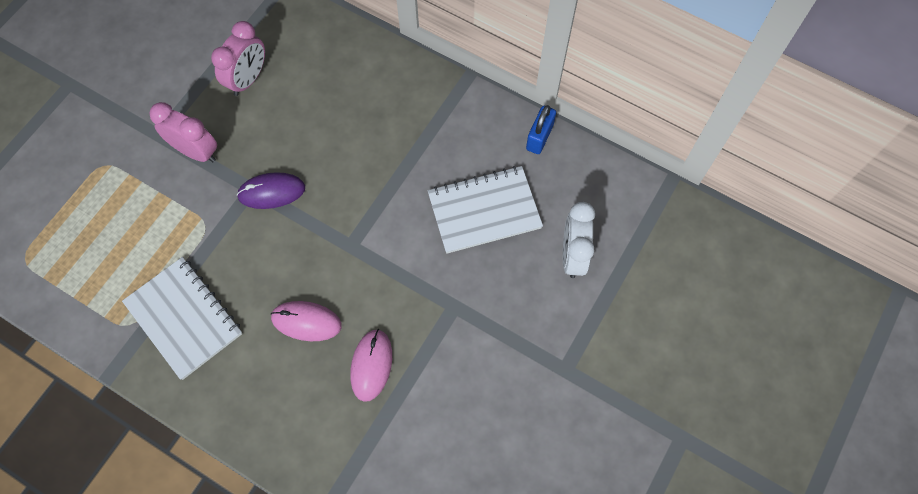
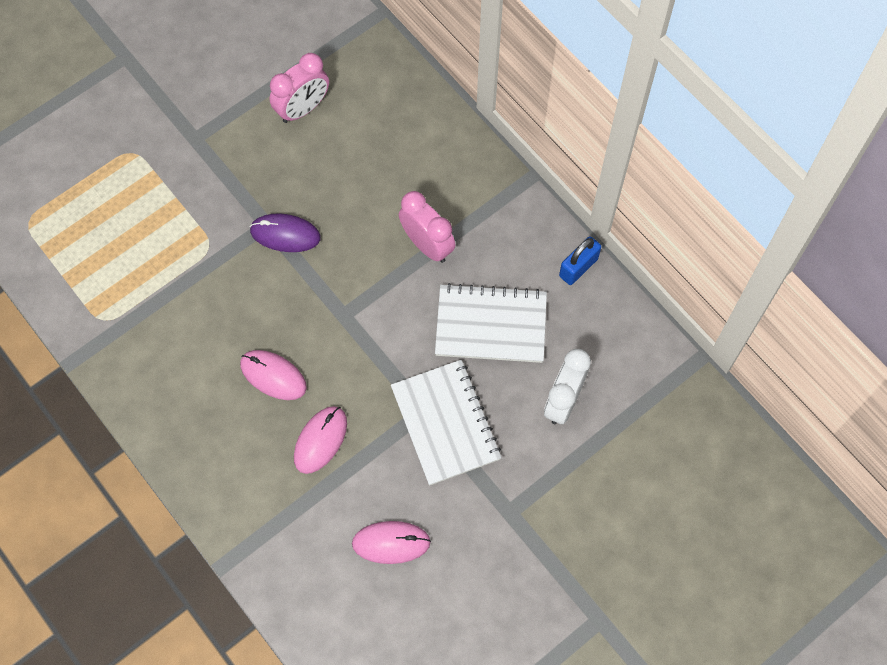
camera: 20 degrees right, 0 degrees up
(184, 318) = (158, 332): white notebook -> white notebook (446, 423)
(196, 151) = (225, 168): pink clock -> pink clock (427, 245)
(471, 436) = (391, 543): none -> pink mouse

